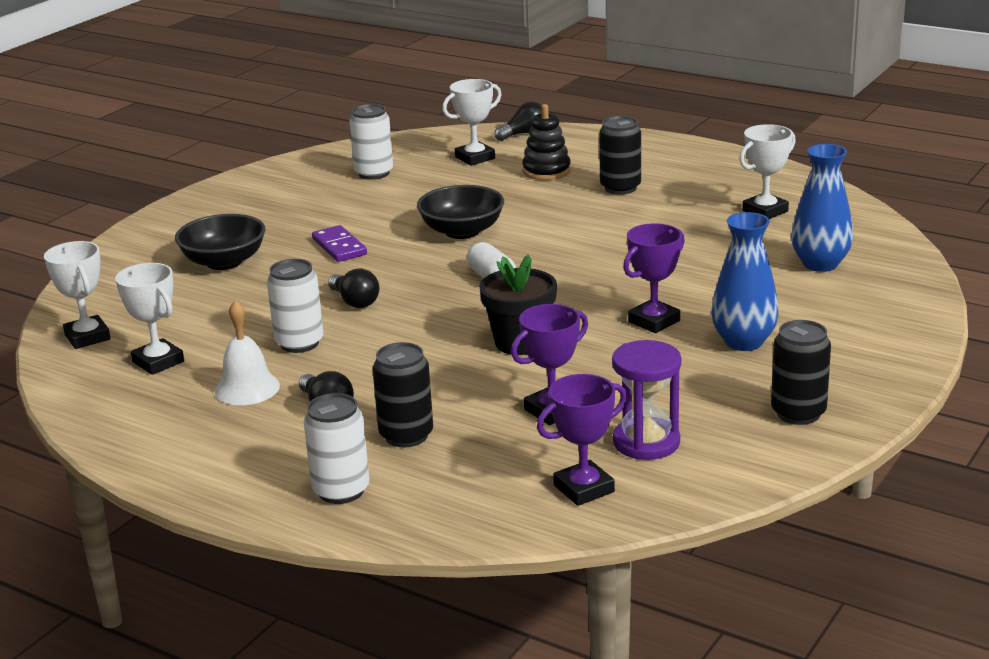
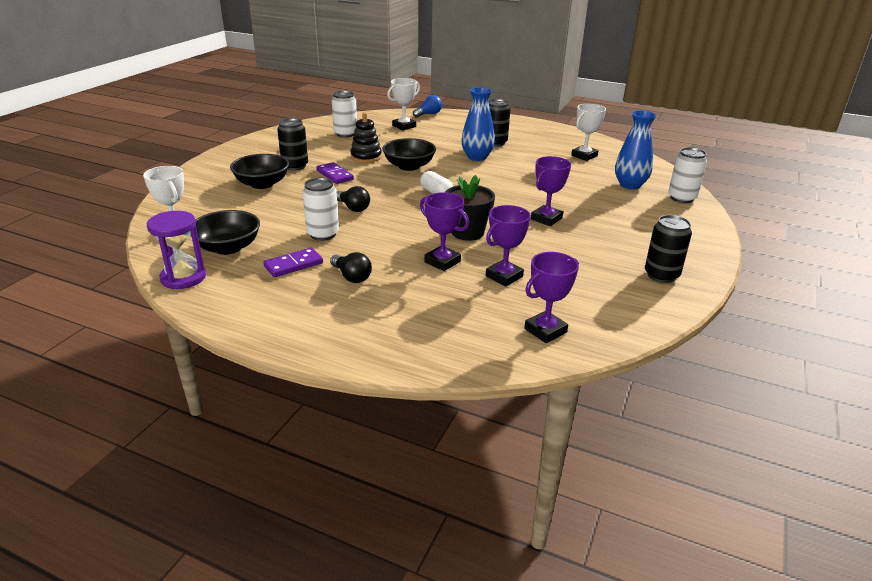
camera: 10 degrees left, 5 degrees up
(158, 362) = (228, 247): white trophy -> black bowl
(247, 388) = (293, 265): white bell -> purple domino
(341, 491) = (377, 337): white can -> white can (682, 198)
(406, 435) = (411, 295): black can -> black can (295, 166)
(466, 387) = (442, 262): none -> purple trophy
(524, 134) = (428, 114): black light bulb -> blue light bulb
(546, 171) = (448, 133): black stacking toy -> black stacking toy (366, 157)
(646, 442) = (573, 297): purple hourglass -> purple hourglass (183, 278)
(743, 342) = (606, 231): blue vase -> blue vase (477, 157)

